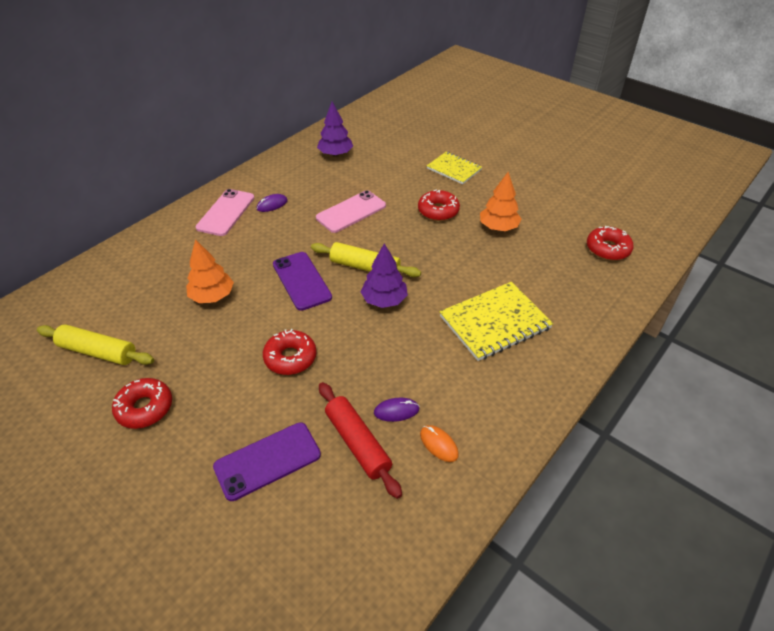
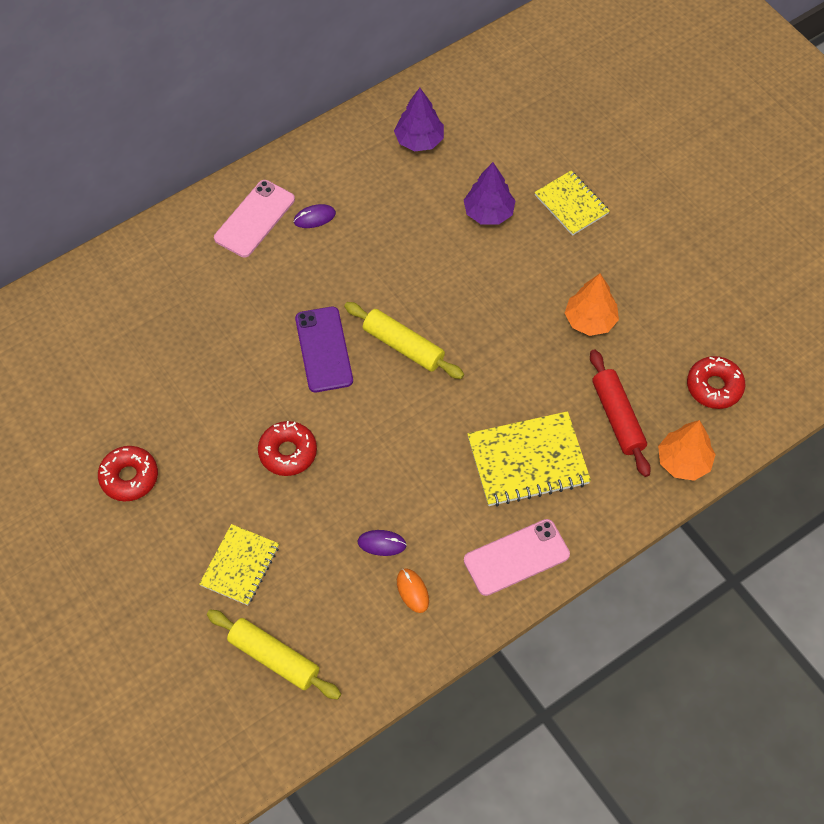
camera: 15 degrees right, 15 degrees up
(98, 351) = (87, 396): yellow rolling pin -> yellow rolling pin (274, 658)
(212, 296) = (218, 348): orange tree -> orange tree (683, 462)
(267, 460) = (240, 566): purple phone -> yellow notebook
(351, 212) = (411, 252): pink phone -> pink phone (516, 557)
(357, 443) = (332, 569): red rolling pin -> red rolling pin (617, 417)
(384, 300) = (412, 400): purple tree -> purple tree (488, 213)
(438, 211) = (523, 275): red donut -> none

